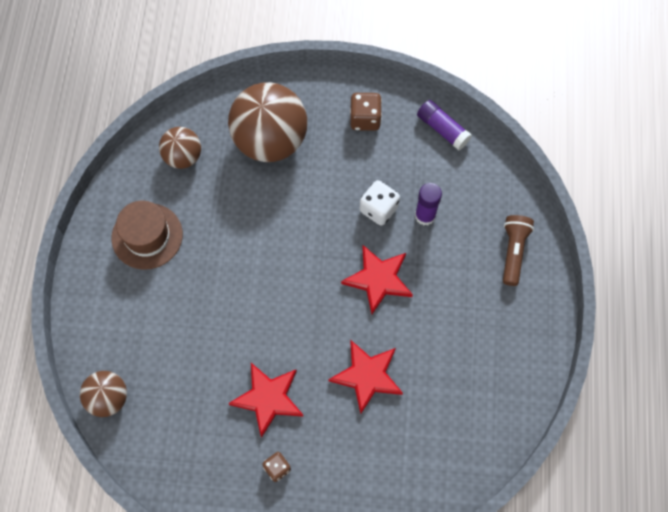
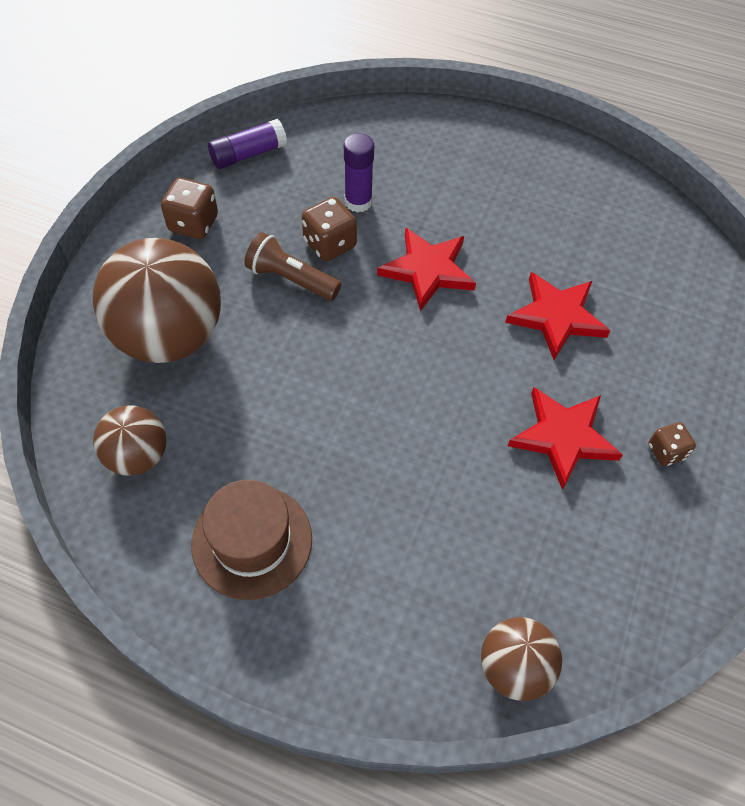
camera: 75 degrees left, 10 degrees down
(378, 209) = (330, 244): white dice -> brown dice
(513, 252) = (436, 138): brown flashlight -> brown flashlight (291, 279)

